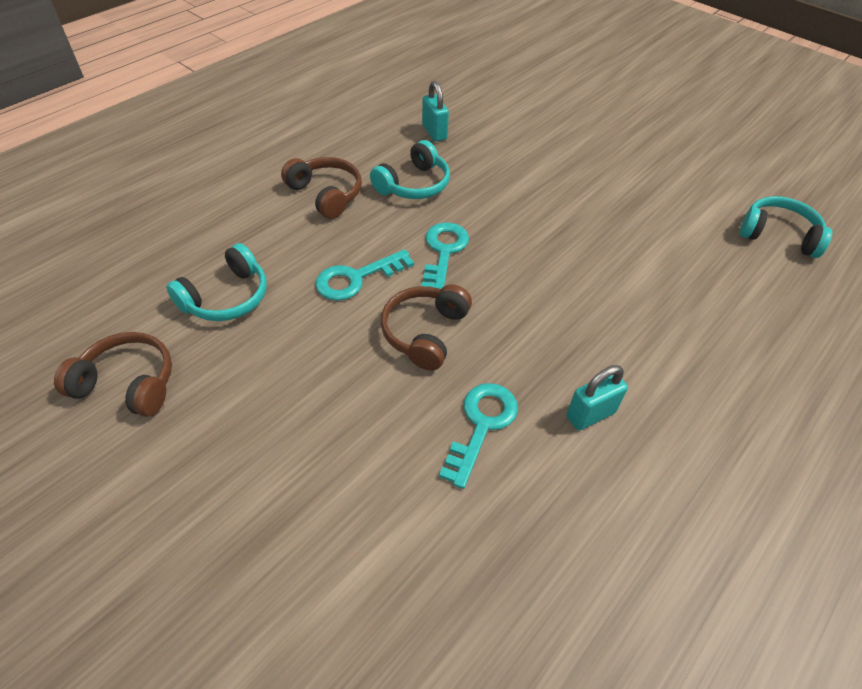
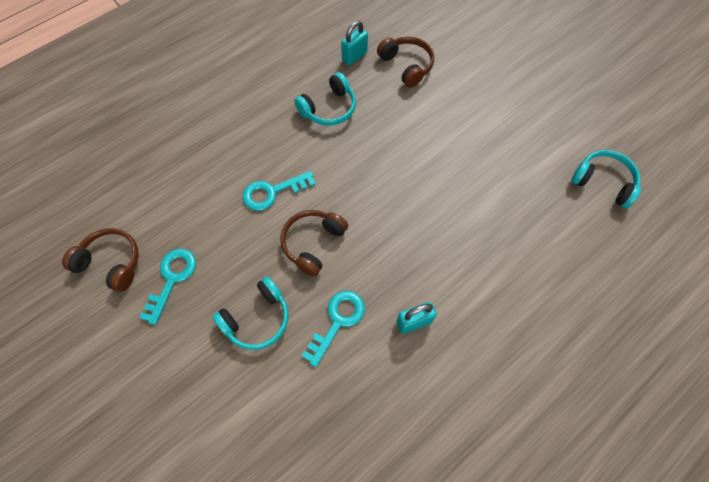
camera: 10 degrees right, 15 degrees up
(226, 297) = (180, 200): turquoise headphones -> turquoise headphones (257, 319)
(326, 194) = (261, 112): brown headphones -> brown headphones (406, 66)
(434, 132) = (354, 56): turquoise padlock -> turquoise padlock turned 60 degrees clockwise
(443, 252) = (339, 174): turquoise key -> turquoise key (172, 279)

